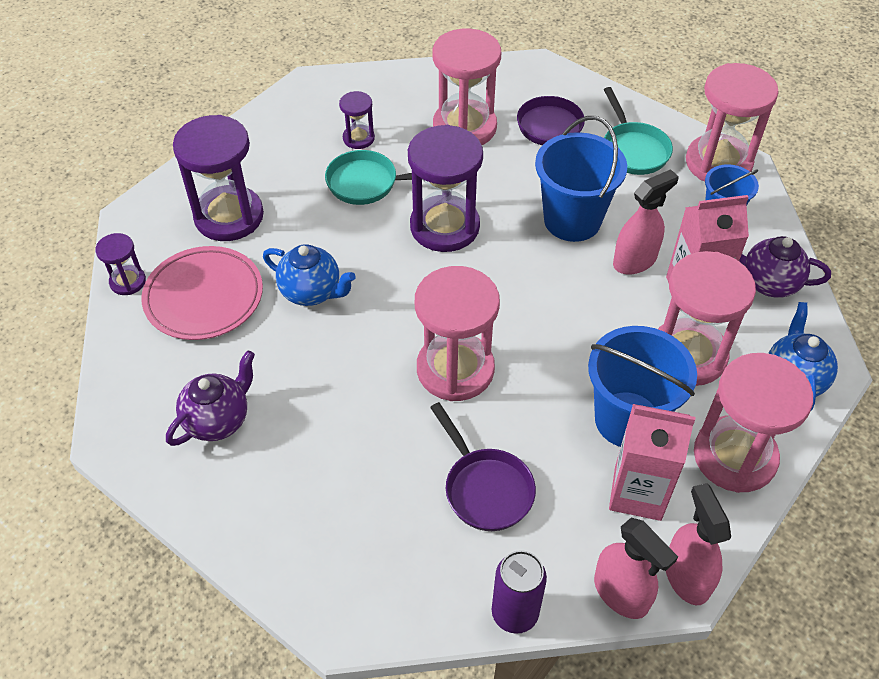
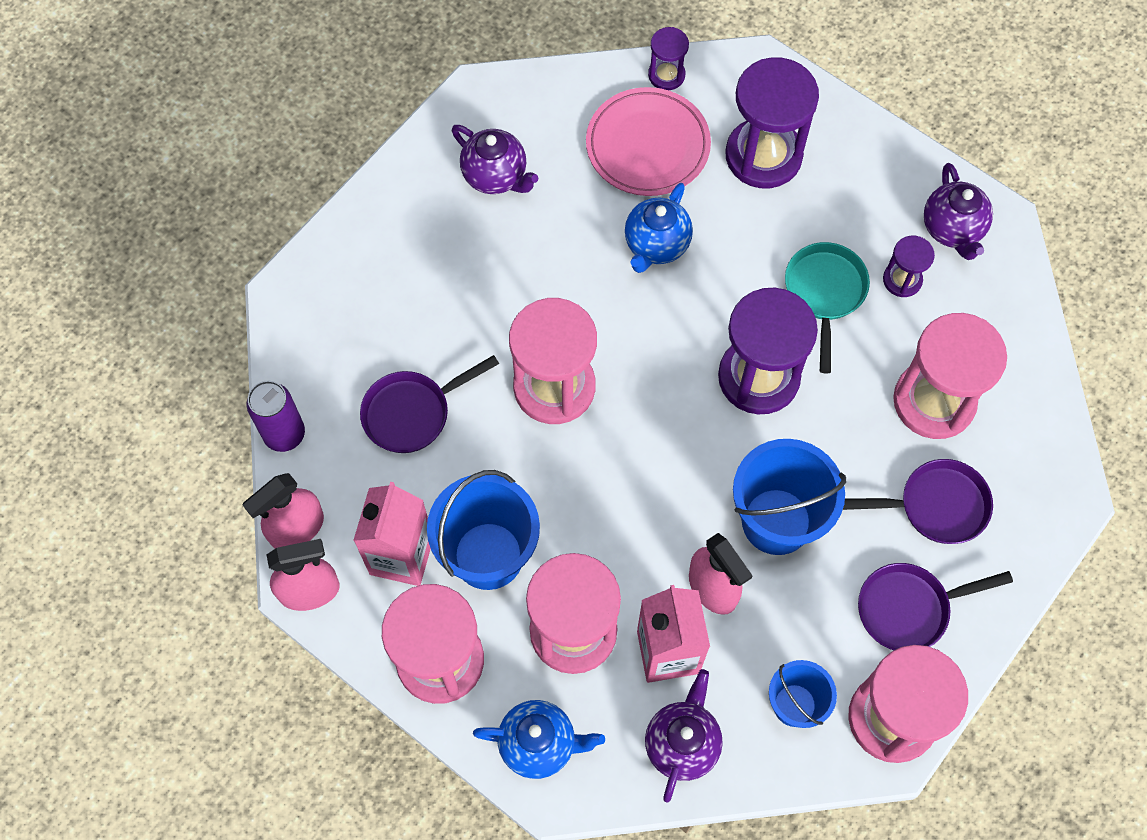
camera: 90 degrees right, 15 degrees up
(316, 108) = (952, 229): none -> purple teapot
(633, 149) = (909, 608): turquoise pan -> purple pan

